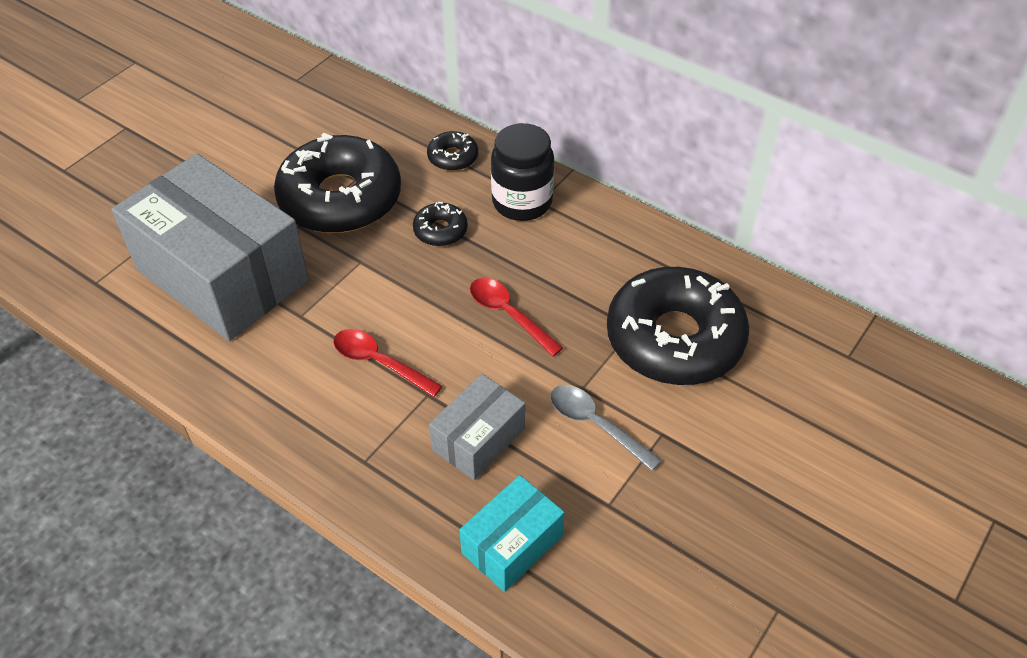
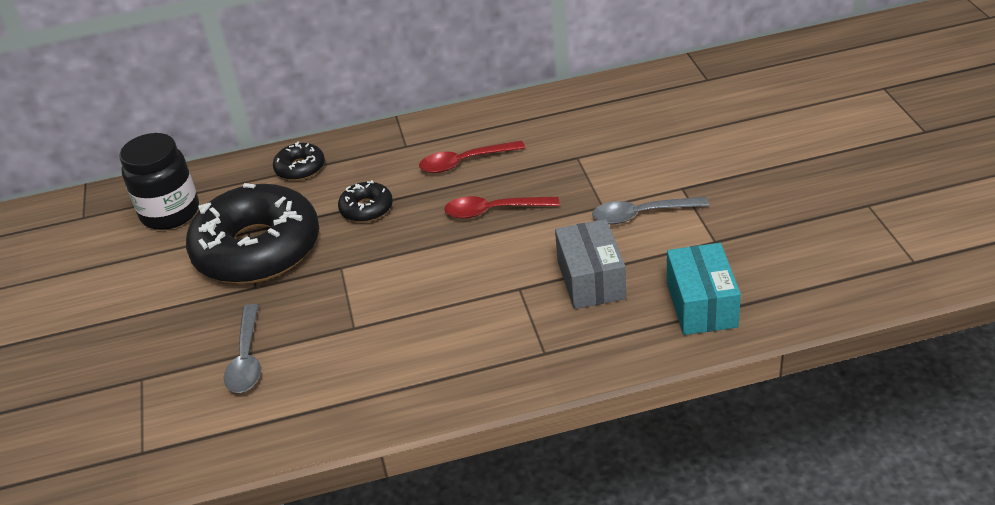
camera: 45 degrees left, 10 degrees down
(222, 275) = (246, 358): grey box -> grey spoon
(380, 363) = (458, 301): red spoon -> red spoon (465, 162)
(522, 202) = (394, 154): black jar -> black jar (170, 213)
(674, 338) = (609, 143): black donut -> none

